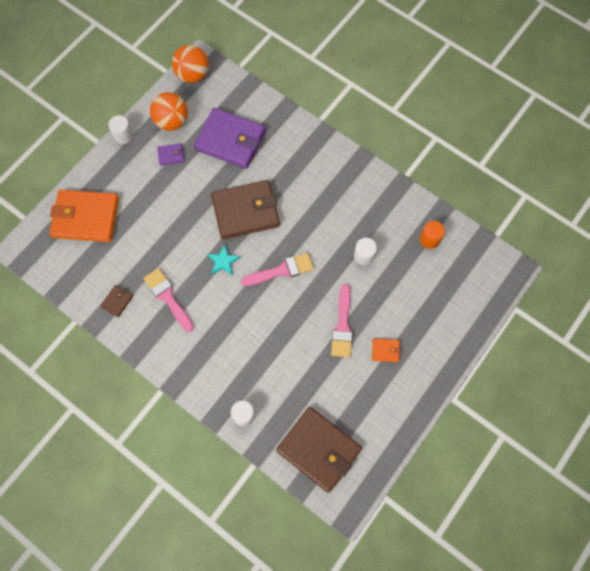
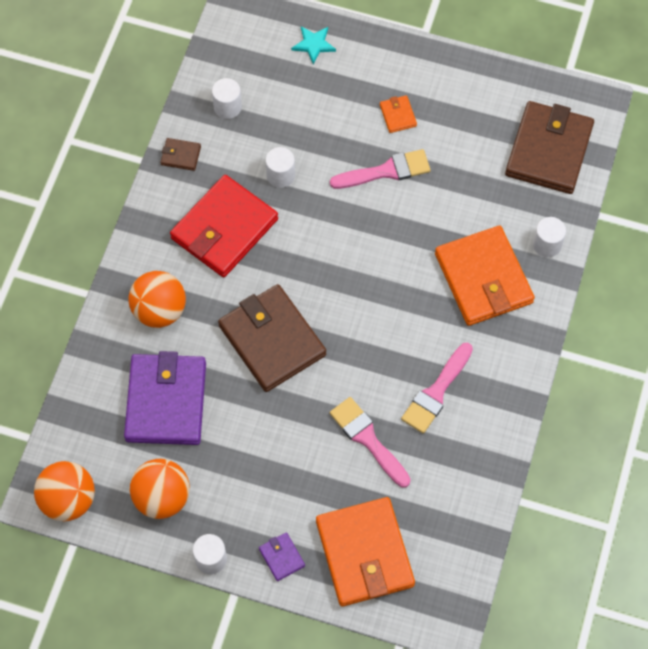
camera: 110 degrees left, 5 degrees down
(117, 301) = (469, 455): brown wallet -> brown wallet (181, 155)
(171, 155) = (220, 475): purple wallet -> purple wallet (282, 557)
(223, 261) = (357, 342): turquoise star -> turquoise star (313, 44)
(235, 360) = (483, 278): none -> orange wallet
(281, 270) = (341, 265): pink brush -> pink brush (368, 439)
(292, 154) = (159, 310): none -> orange ball
(336, 208) = (224, 229): none -> red wallet
(429, 239) = (227, 107): orange cylinder -> white cylinder

